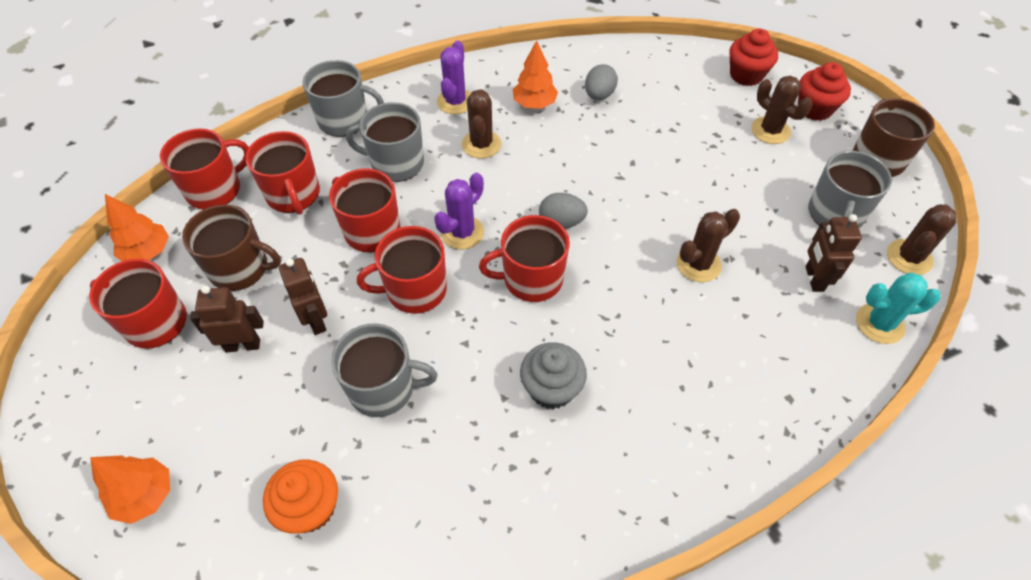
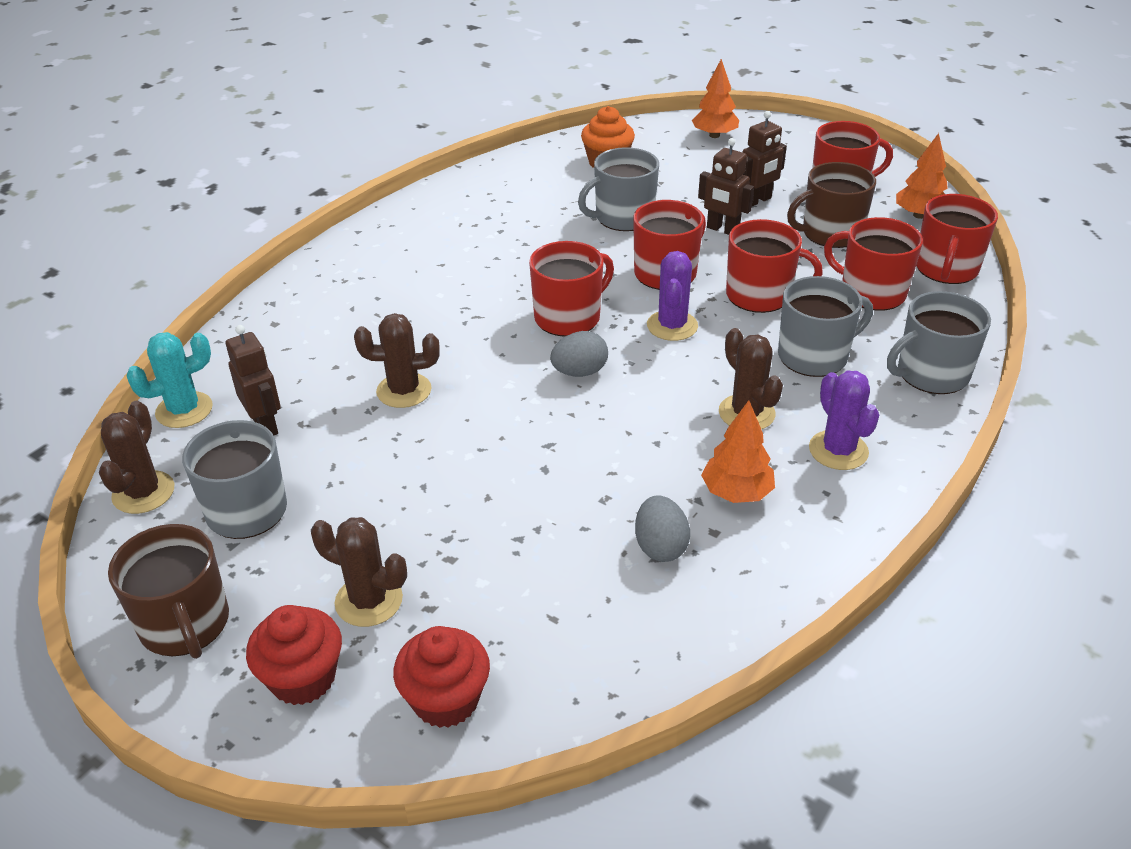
camera: 150 degrees right, 15 degrees down
(551, 389) = (490, 260): grey cupcake -> none
(698, 264) = (404, 391): brown cactus -> brown cactus turned 60 degrees clockwise

